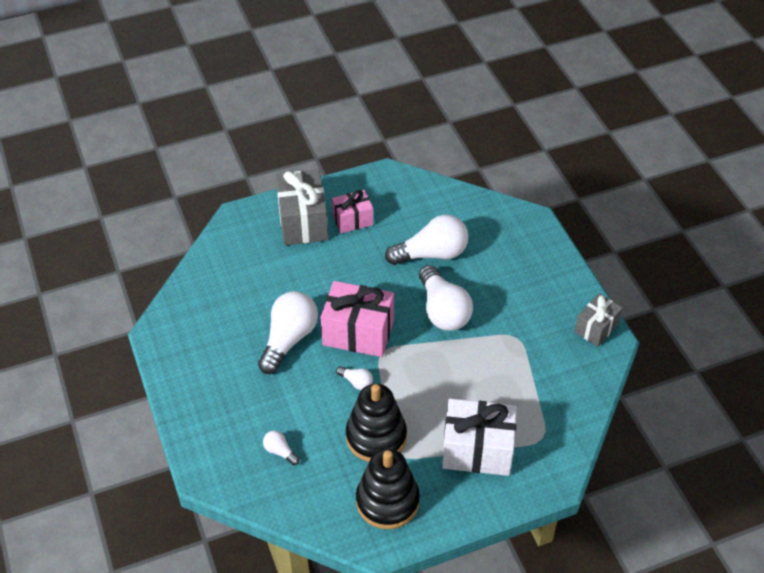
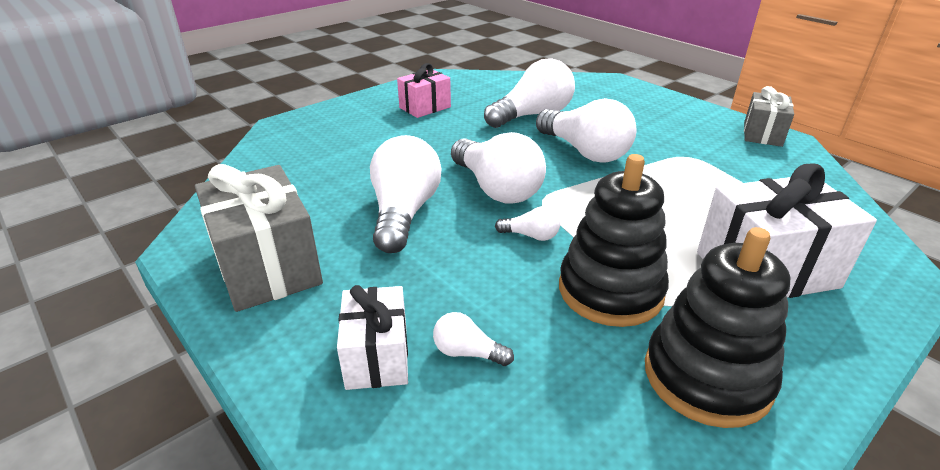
camera: 20 degrees left, 15 degrees down
(236, 440) = (377, 356): none -> white gift
(303, 222) = (366, 117): grey gift -> grey gift (267, 266)
(358, 333) = (496, 188): pink gift -> white light bulb

